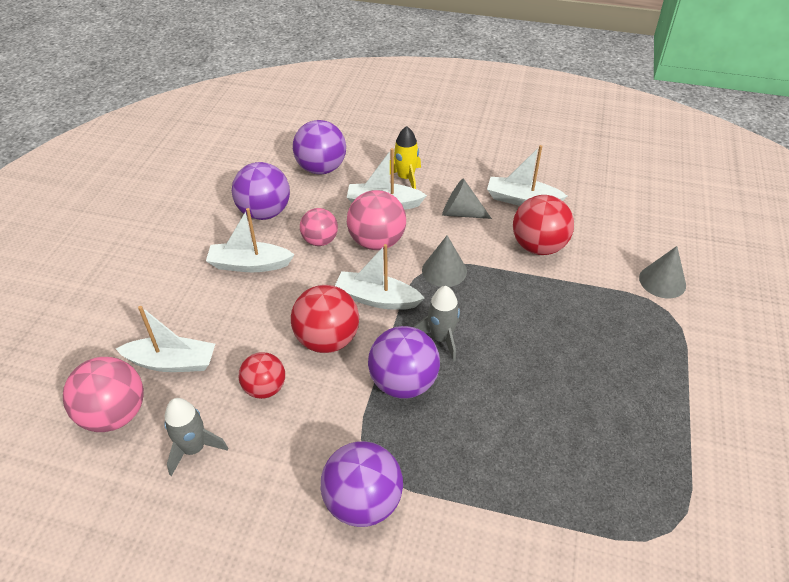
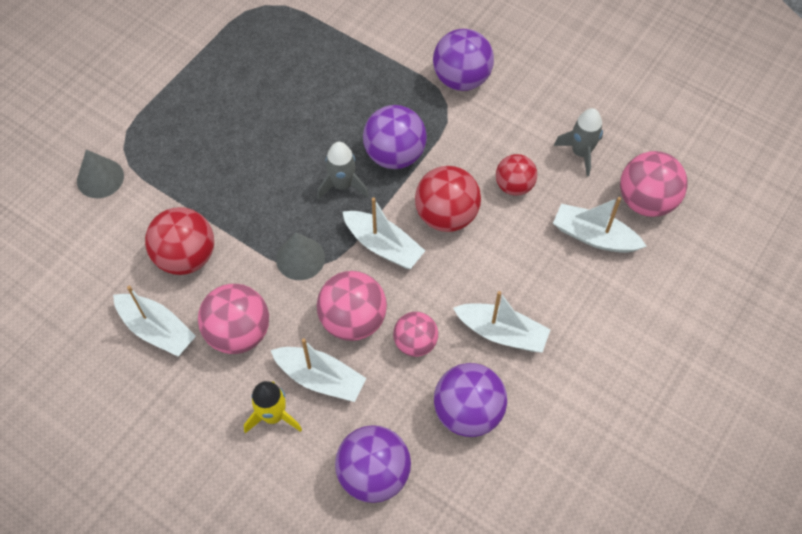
camera: 160 degrees left, 15 degrees up
(461, 213) = (238, 333): grey cone -> pink ball

